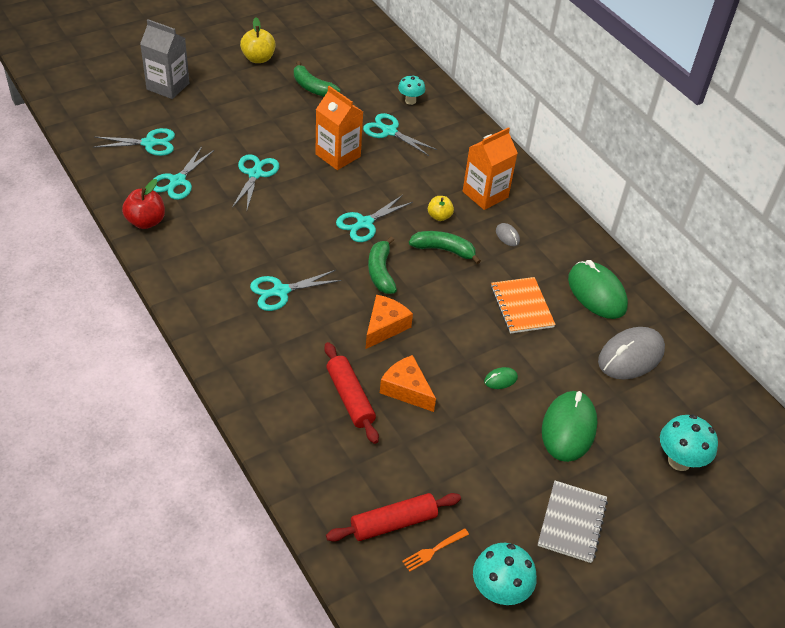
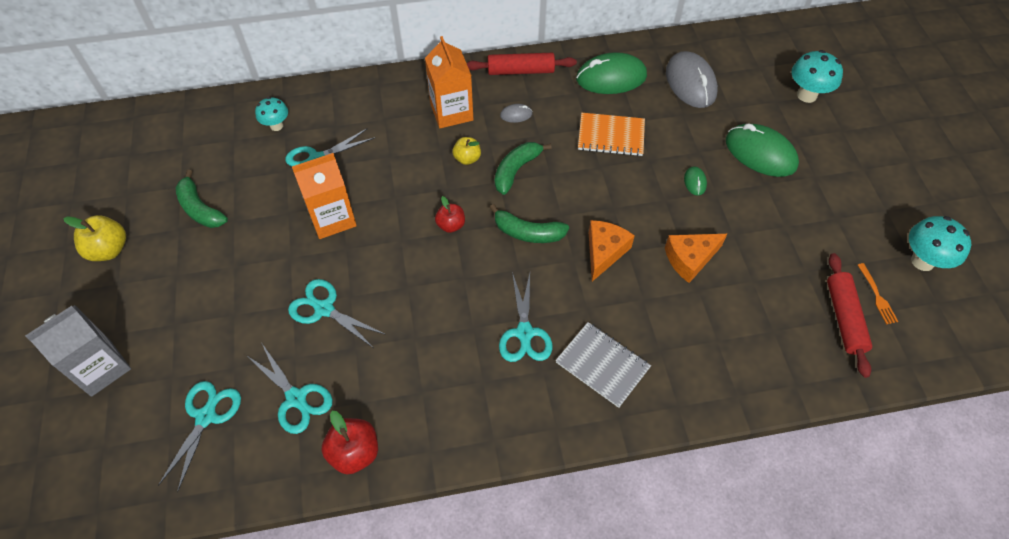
camera: 65 degrees left, 10 degrees up
(312, 88) = (200, 209): green banana -> green banana turned 75 degrees clockwise
(350, 398) = (689, 310): red rolling pin -> red rolling pin (520, 71)
(365, 223) = (451, 225): turquoise scissors -> red apple
(385, 327) = (604, 252): orange cheese -> orange cheese turned 60 degrees clockwise
(572, 522) = (858, 187): grey notebook -> grey notebook (602, 365)

